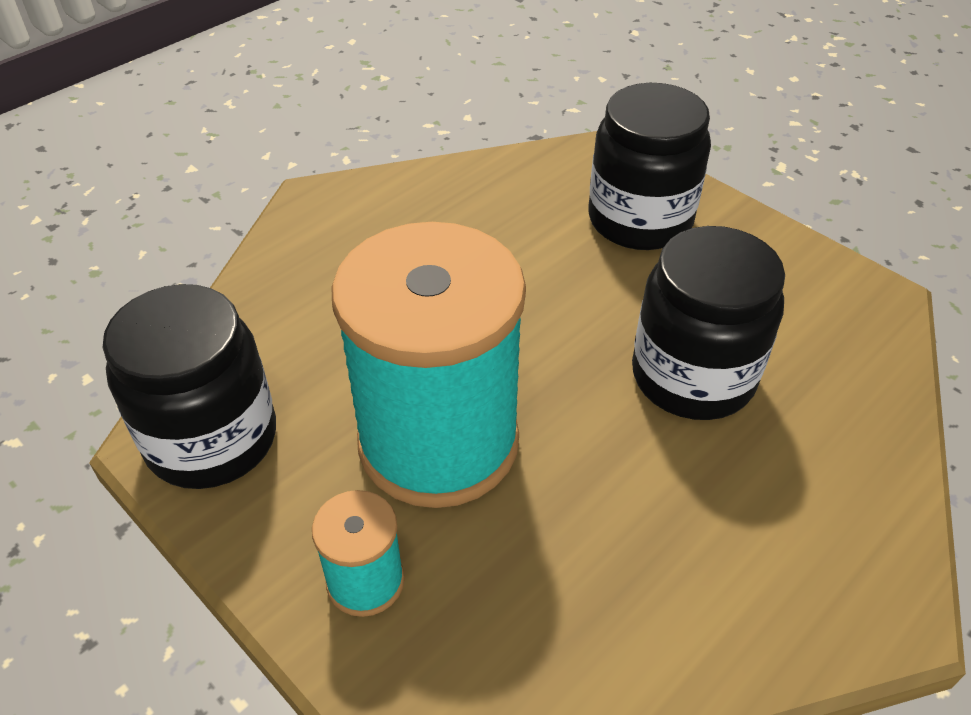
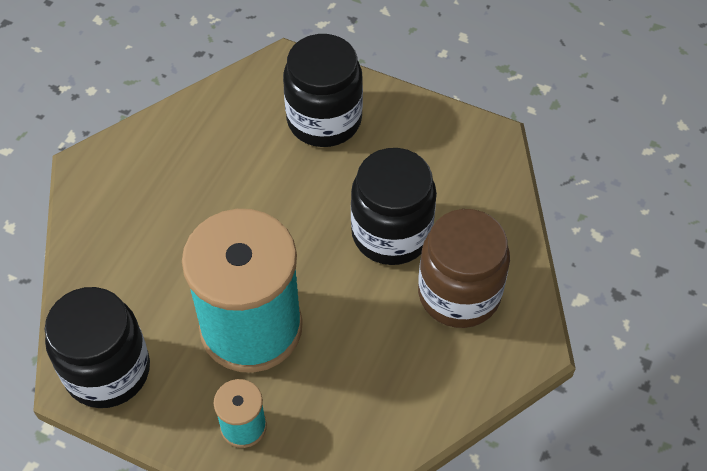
camera: 20 degrees left, 10 degrees up
(778, 489) = (459, 293): none -> brown jar

